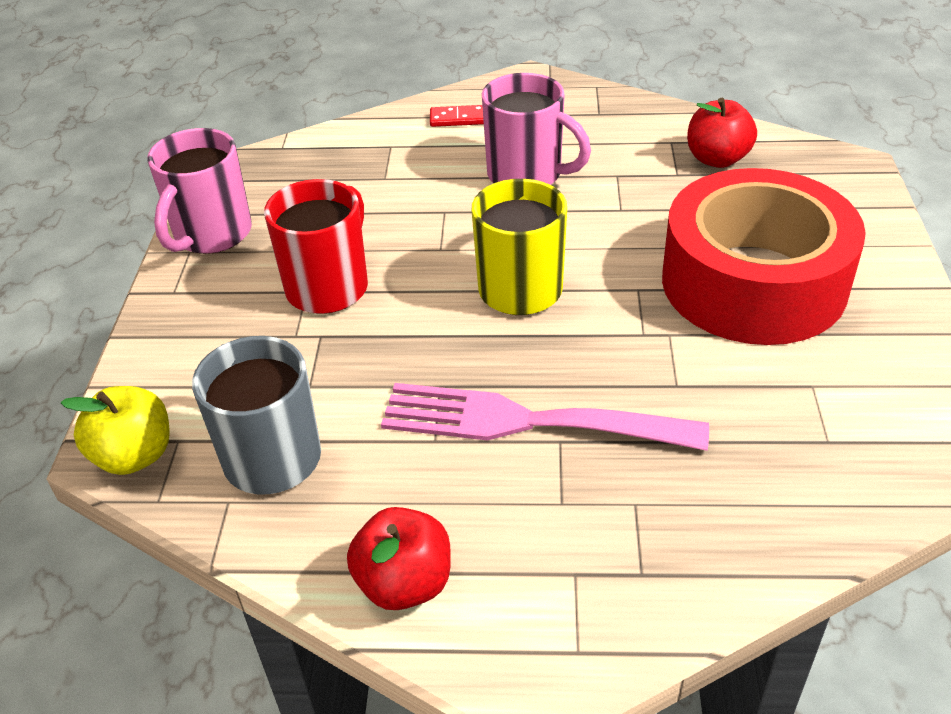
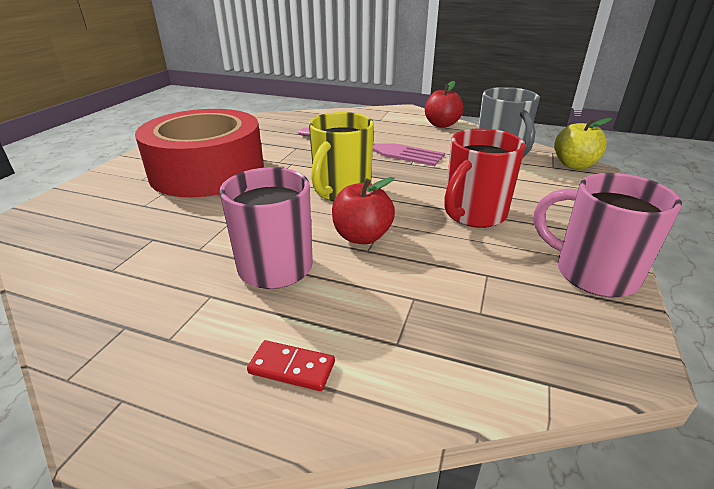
camera: 165 degrees left, 10 degrees down
(211, 235) = (592, 274): pink mug -> pink mug turned 90 degrees counterclockwise
(717, 159) = (104, 243): red apple -> red apple (362, 236)

